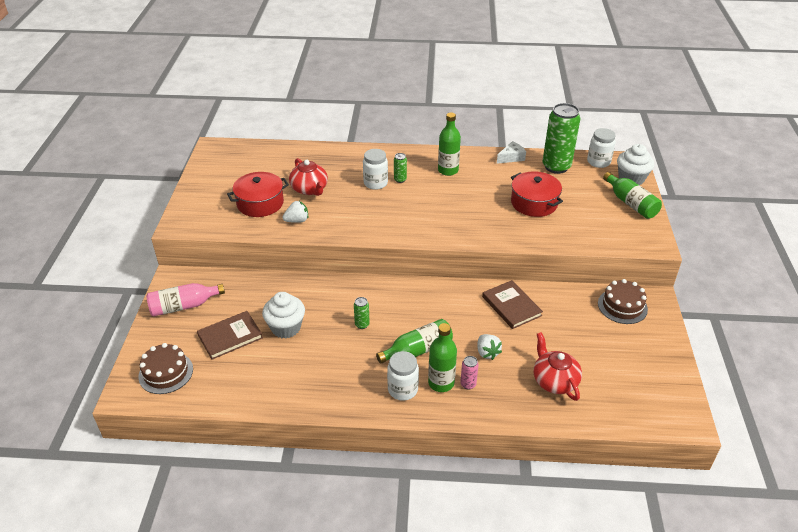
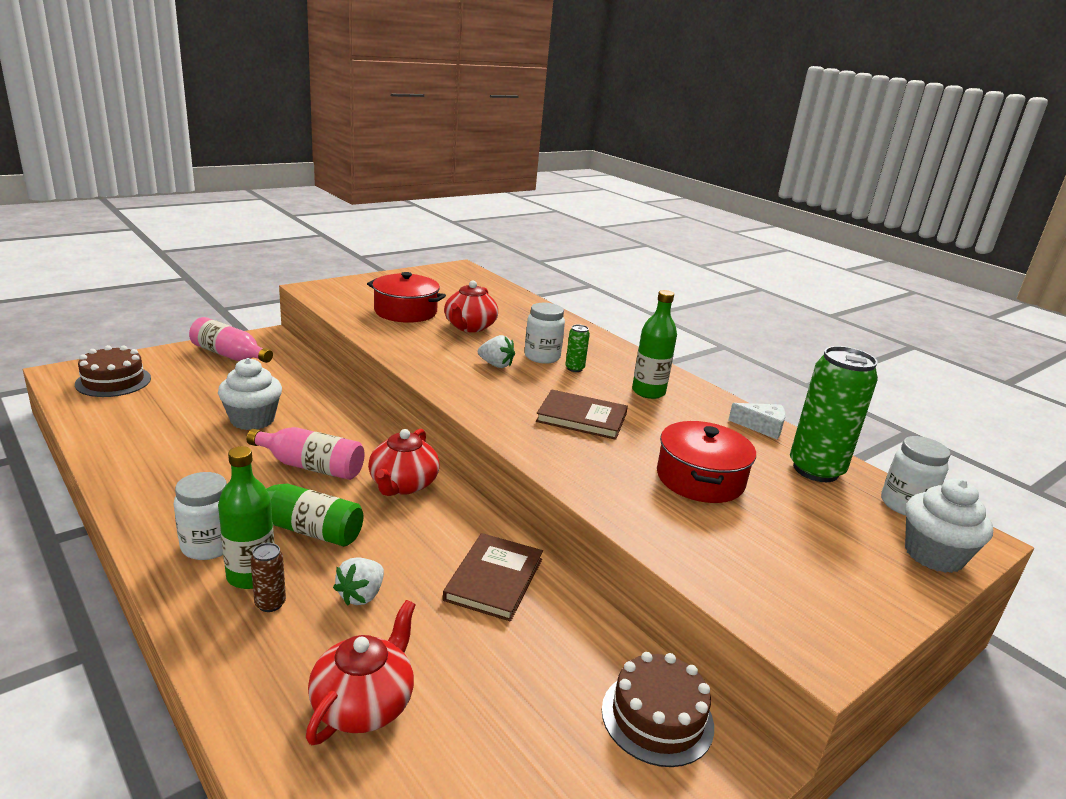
camera: 45 degrees right, 15 degrees down
(230, 336) = (204, 394): brown book -> brown book (581, 418)
(297, 220) = (404, 337): white strawberry -> white strawberry (496, 365)
(362, 324) = (311, 466): green can -> pink bottle
(411, 299) = (402, 484): none -> red teapot
(468, 384) = (270, 603): pink can -> brown can
(630, 203) = (872, 578): green bottle -> none

